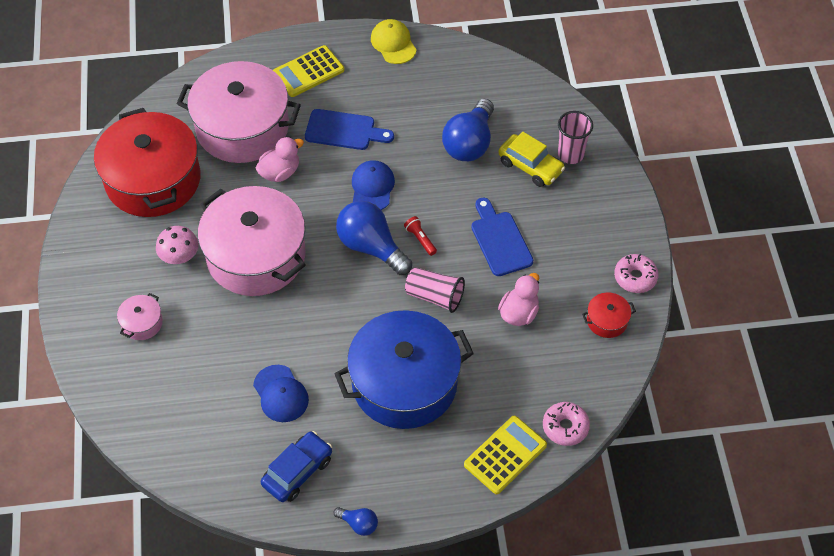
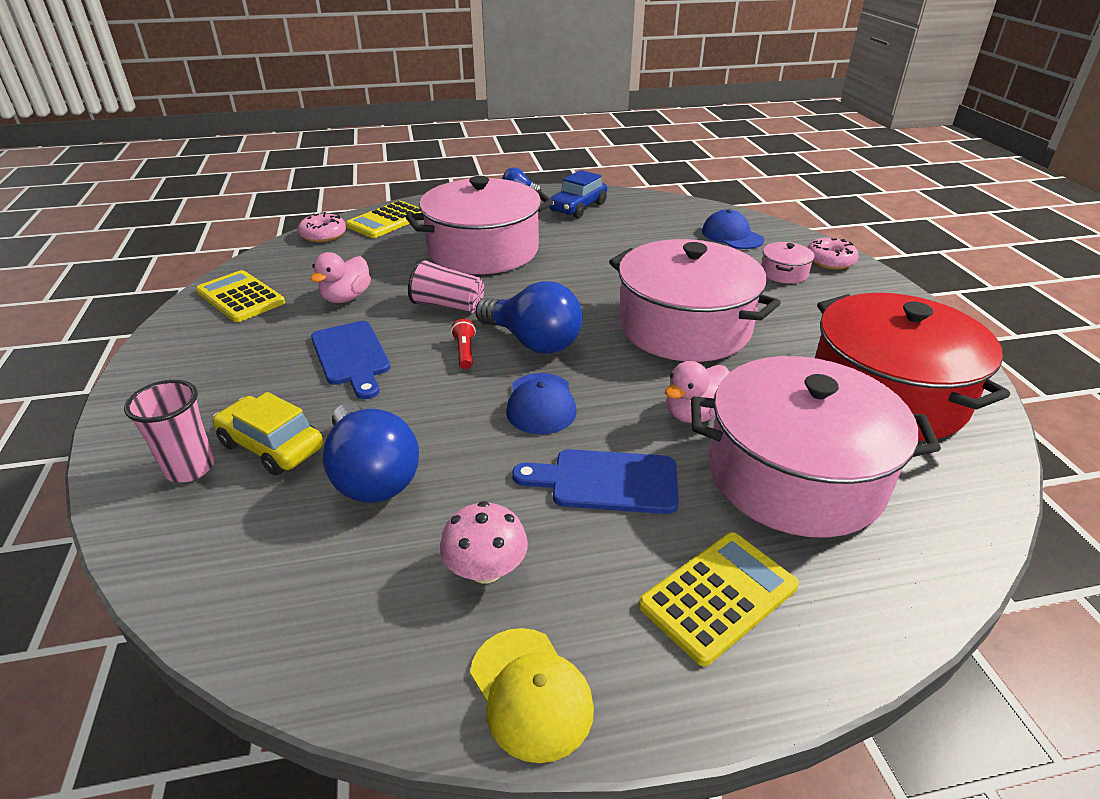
camera: 175 degrees right, 20 degrees down
(180, 256) = (782, 322): pink mushroom -> pink mushroom (486, 569)
(281, 394) = (609, 240): blue cap -> blue cap (732, 235)
(404, 383) = (483, 250): blue pot -> pink pot
(420, 239) = (465, 352): red flashlight -> red flashlight turned 150 degrees counterclockwise
(469, 143) = (372, 475): blue light bulb -> blue light bulb turned 135 degrees clockwise
(607, 321) = (240, 297): red pot -> yellow calculator
(635, 277) = (179, 332): pink donut -> pink donut (829, 261)

